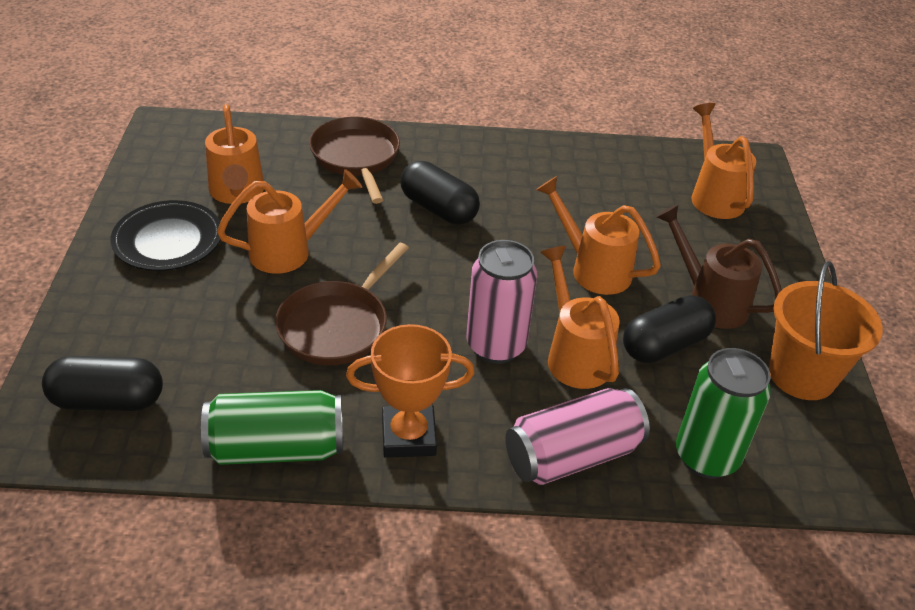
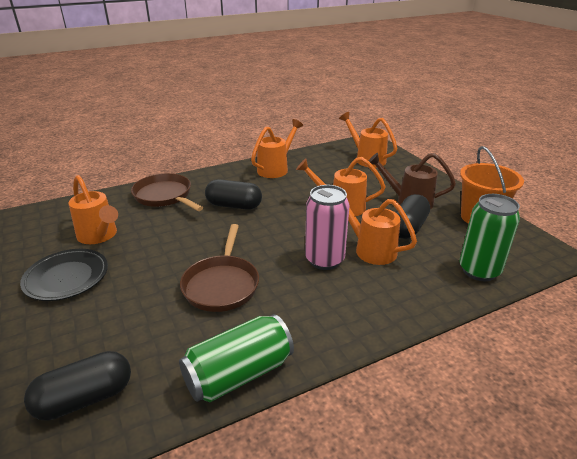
camera: 25 degrees left, 10 degrees down
(289, 251) = (158, 255): orange watering can -> orange watering can (276, 169)
(408, 436) = (318, 328): orange trophy -> none
(572, 456) = (416, 299): pink can -> none

